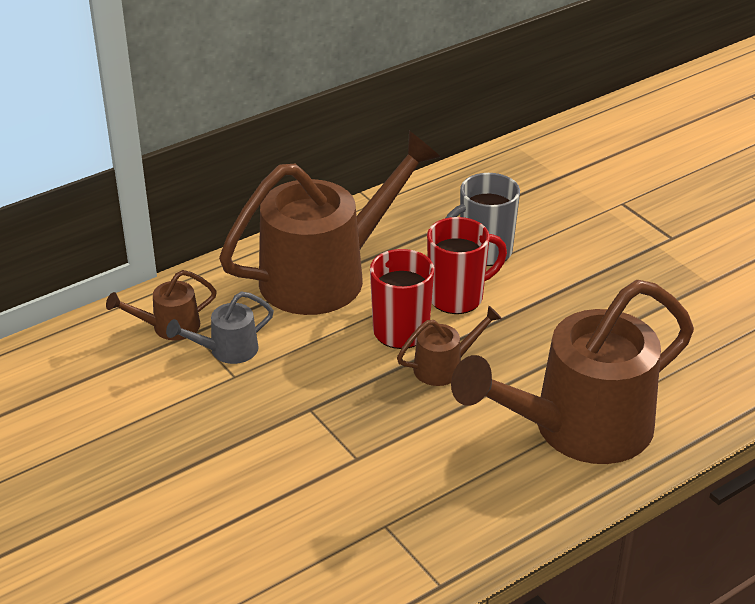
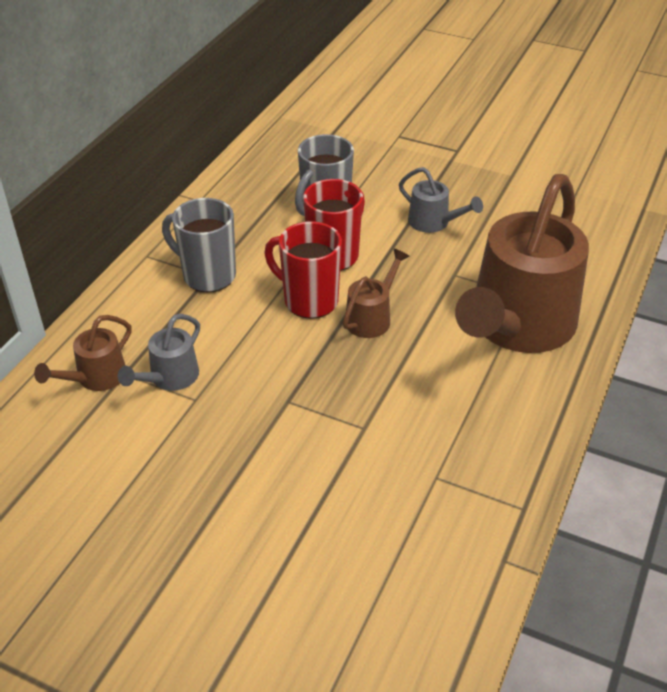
camera: 30 degrees left, 5 degrees up
(327, 274) = (207, 275): brown watering can -> grey mug
(582, 301) = (434, 223): none -> grey watering can

